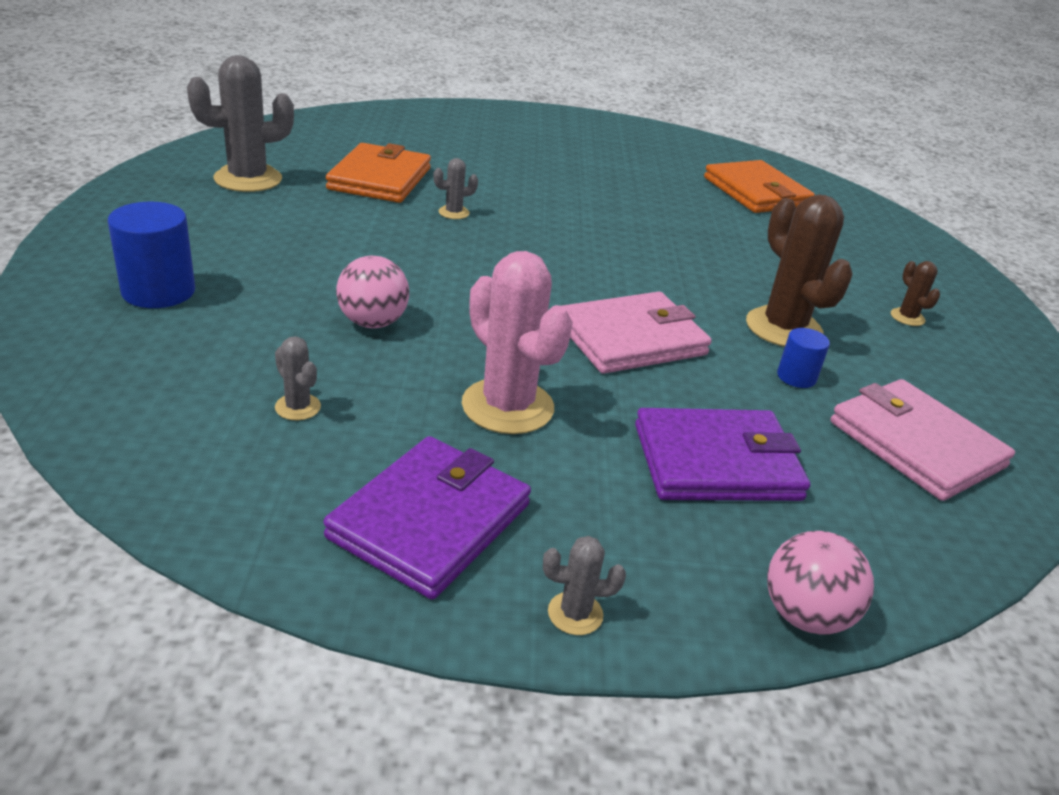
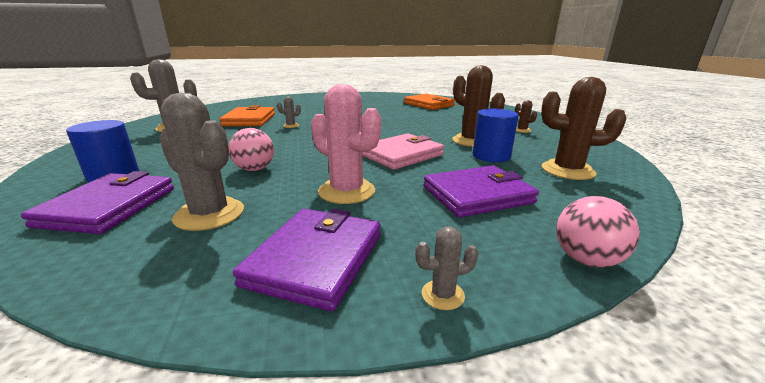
camera: 10 degrees left, 10 degrees down
(161, 360) = (109, 206): none -> purple wallet
(298, 407) = (209, 214): grey cactus -> grey cactus, size x2.16
(796, 377) = (491, 156): blue cylinder -> blue cylinder, size x1.78
(916, 444) = (567, 170): pink wallet -> brown cactus

